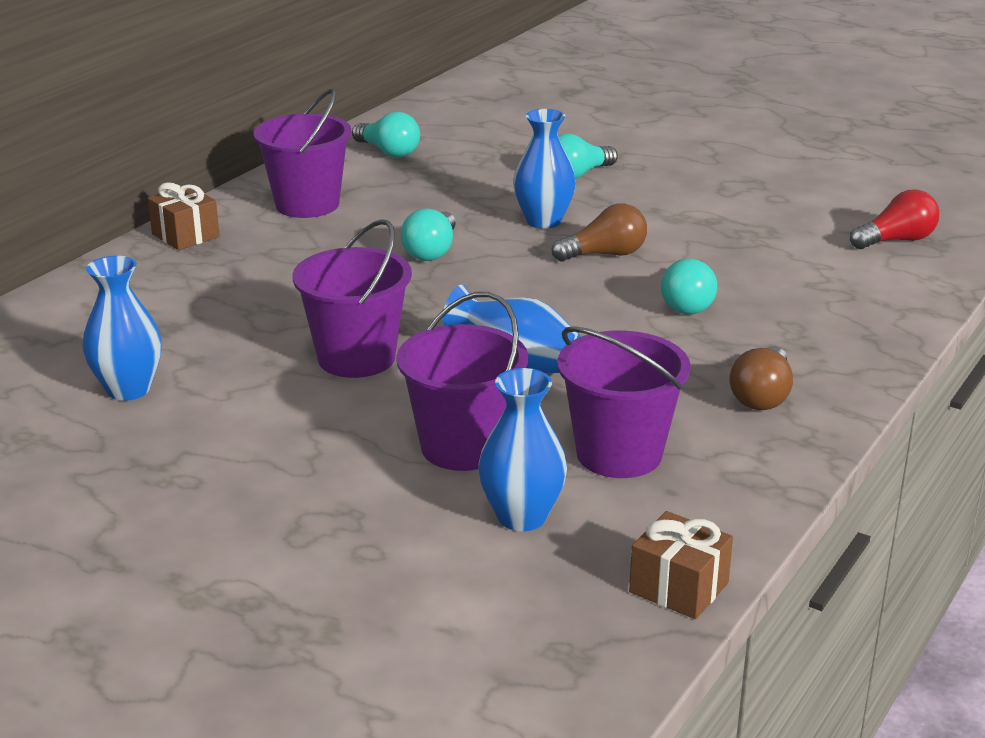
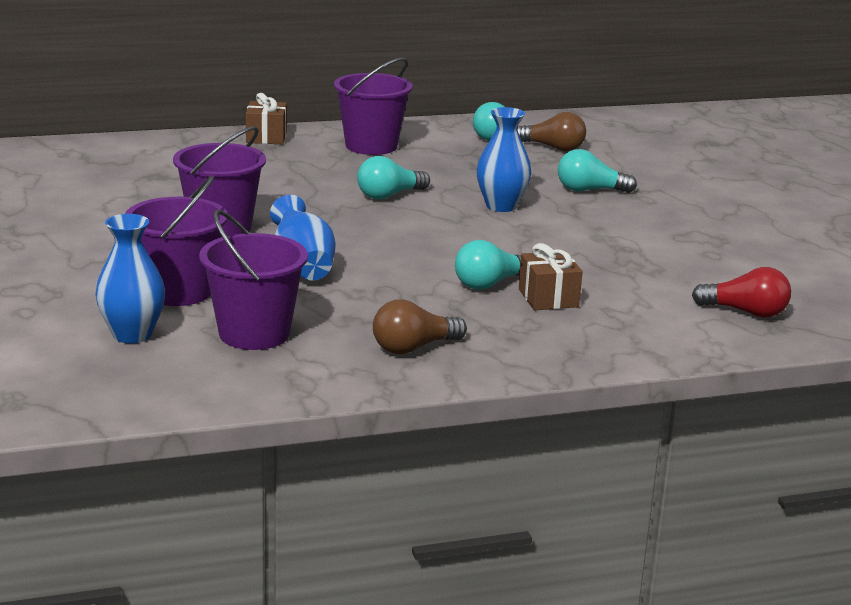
camera: 40 degrees right, 5 degrees down
(128, 389) = (77, 195): blue vase -> none
(604, 254) = (498, 238): brown light bulb -> brown light bulb (553, 148)
(679, 587) = (134, 404): brown gift -> brown gift (548, 298)

